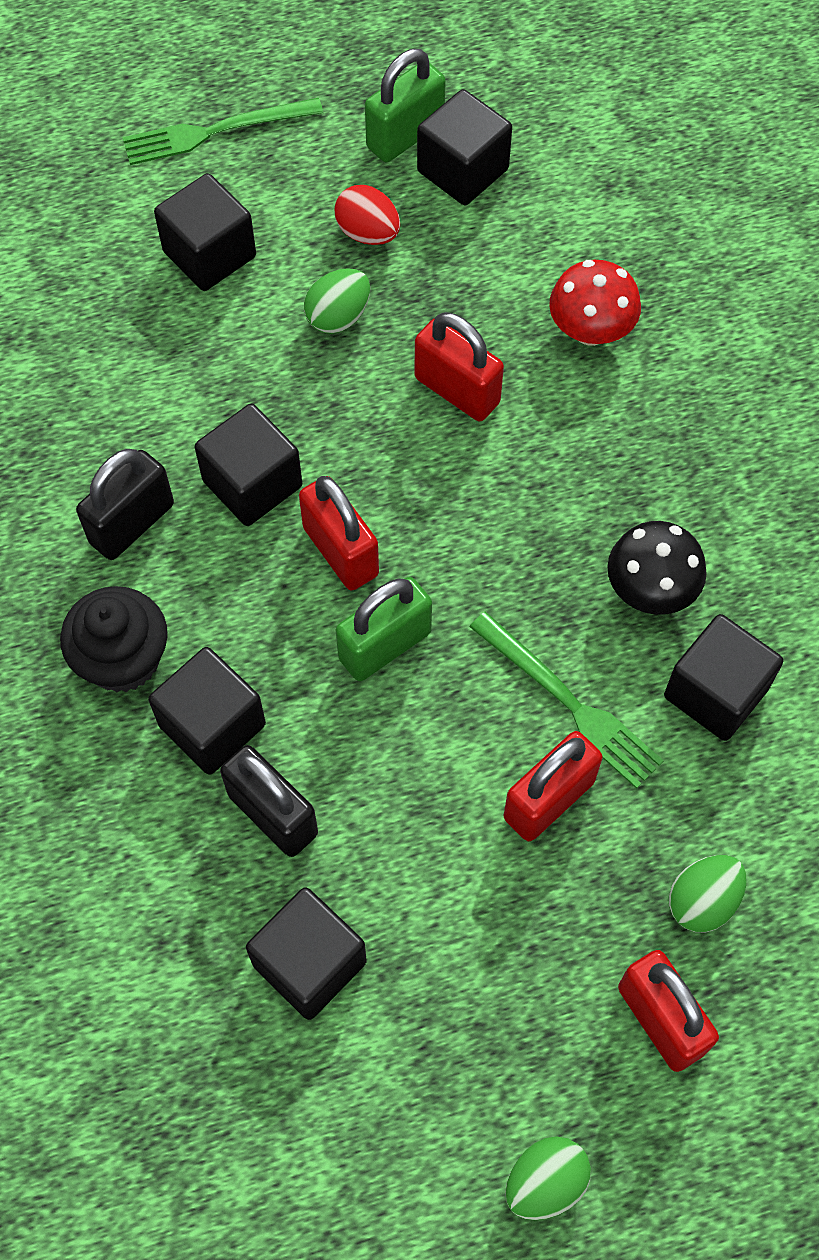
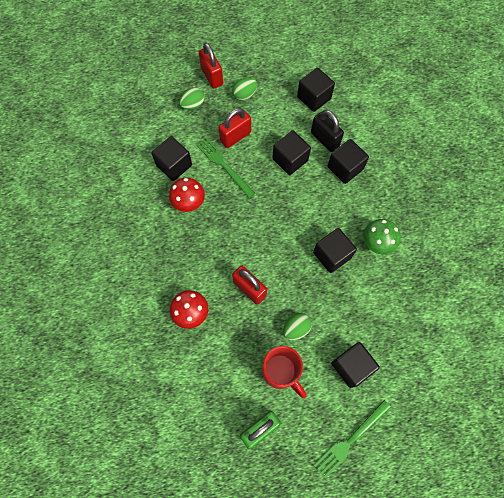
camera: 175 degrees left, 5 degrees up
(123, 659) = (376, 192): black cupcake -> none
(132, 523) = (377, 242): black padlock -> green mushroom
(215, 131) = (350, 439): green fork -> green fork turned 150 degrees clockwise
(341, 551) = (299, 225): red padlock -> none
(368, 233) = (281, 372): red egg -> red mug
(384, 645) = (285, 190): green padlock -> none
(462, 170) = (235, 404): black cube -> black cube (290, 159)
(545, 1182) = (251, 42): green egg -> green egg (244, 95)
(650, 589) = (189, 202): black mushroom -> red mushroom

